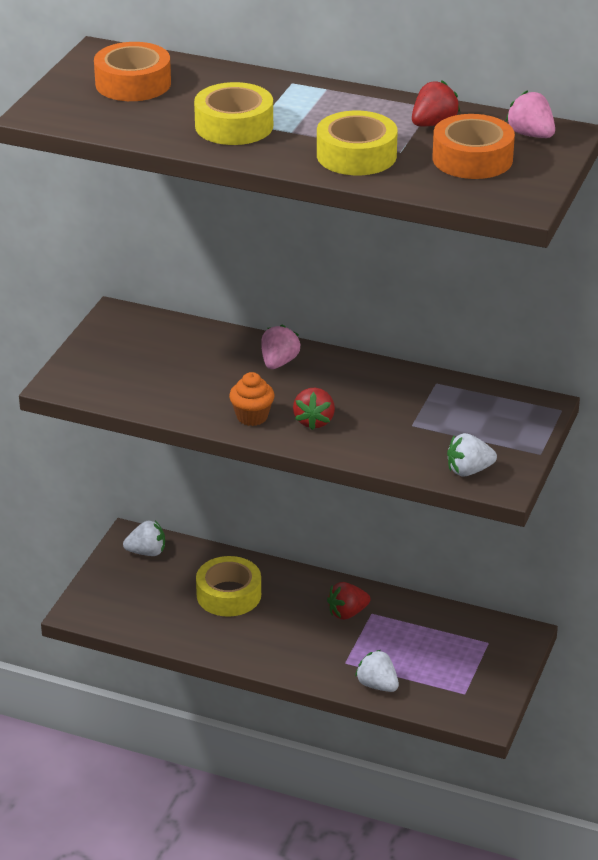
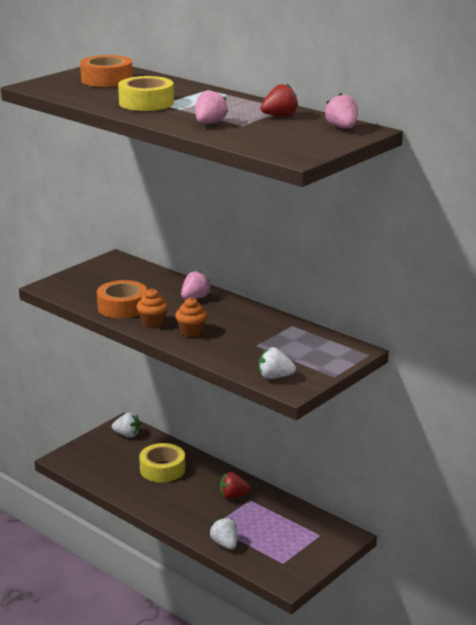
camera: 20 degrees right, 10 degrees down
(314, 421) = (191, 332): red strawberry -> orange cupcake
(356, 155) = (210, 123): yellow tape -> pink strawberry
(472, 159) = (287, 133): orange tape -> orange tape (122, 307)

